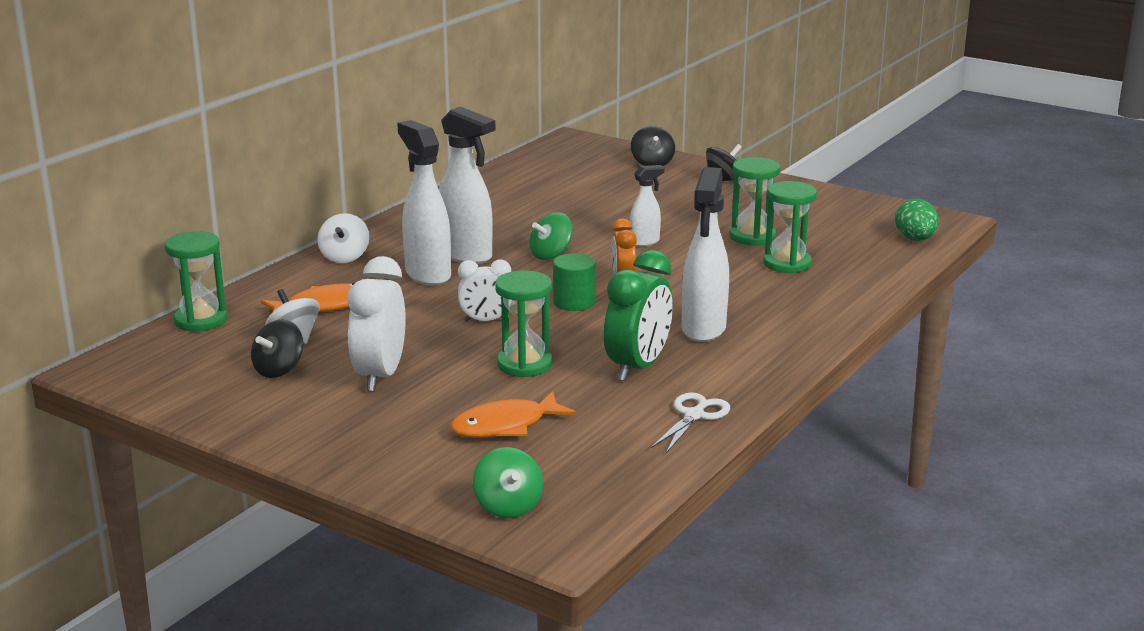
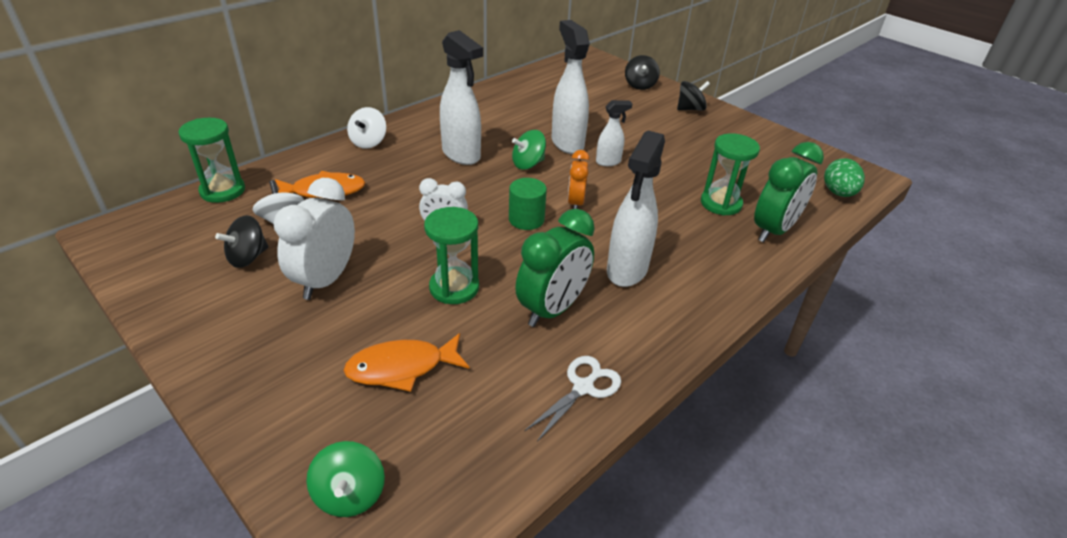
camera: 10 degrees right, 15 degrees up
(427, 274) = (422, 170): white spray bottle -> white spray bottle (567, 143)
(752, 237) = (698, 169): green hourglass -> none
(851, 279) = (773, 230): none -> green clock

